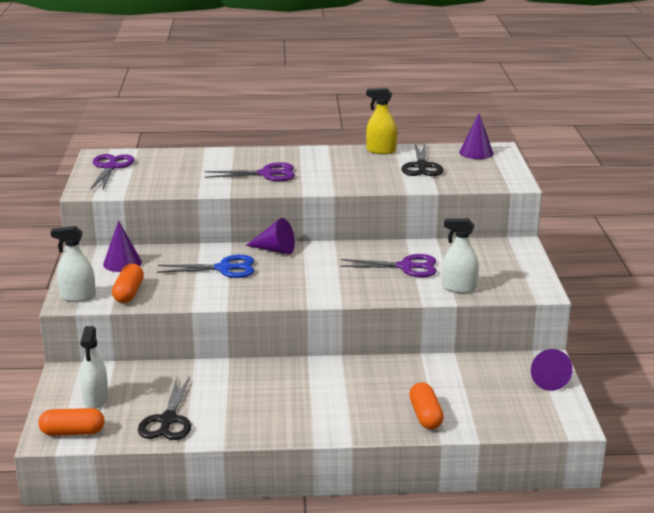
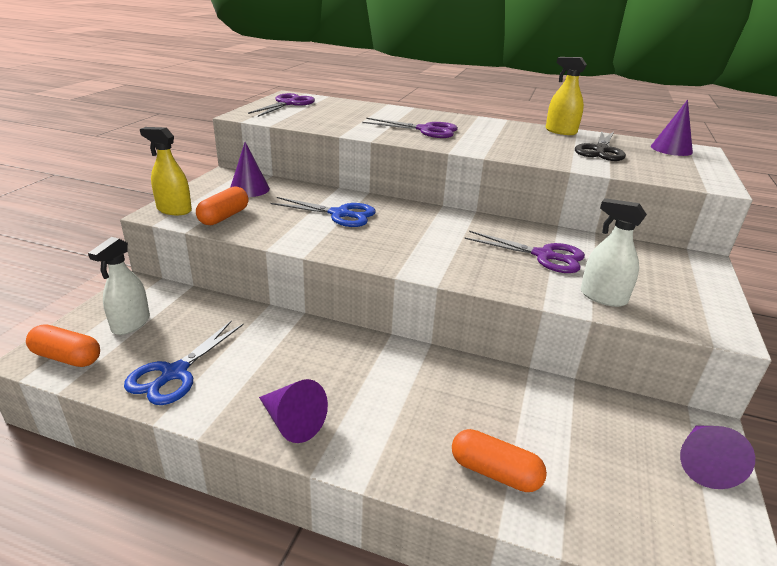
camera: 20 degrees right, 5 degrees up
(78, 297) = (174, 210): white spray bottle -> yellow spray bottle
(168, 420) = (174, 373): black scissors -> blue scissors
(275, 250) = (406, 208): purple cone -> purple cone (292, 422)
(425, 416) = (495, 472): orange capsule -> orange capsule turned 75 degrees counterclockwise

